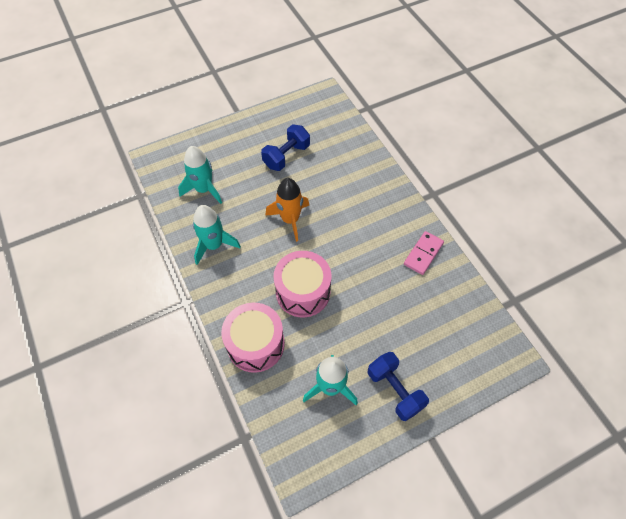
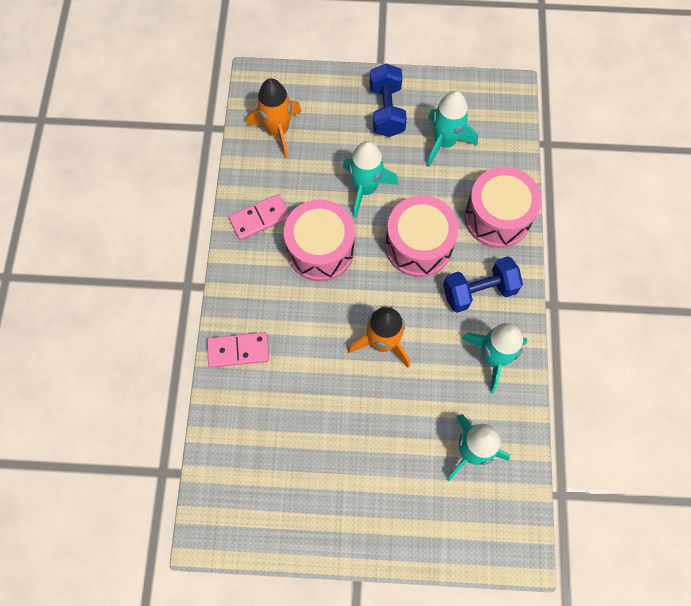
camera: 150 degrees left, 10 degrees up
(286, 156) = (332, 445): blue dumbbell -> blue dumbbell (479, 291)
(367, 313) = (365, 189): none -> turquoise rocket
(368, 254) = (320, 250): none -> pink drum
(373, 174) = (238, 351): none -> pink domino
(463, 324) = (278, 131): none -> orange rocket

